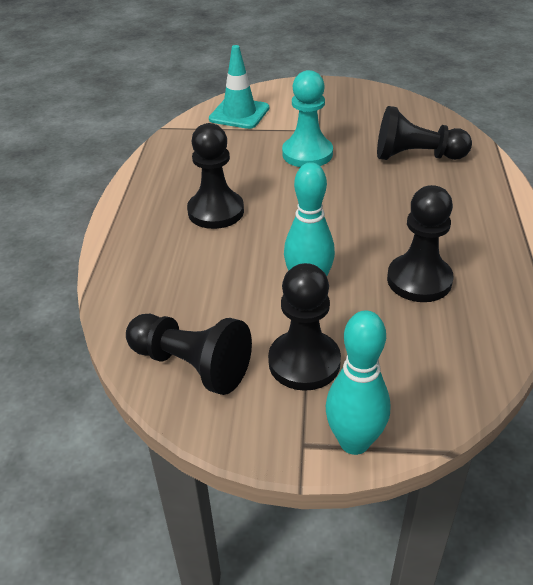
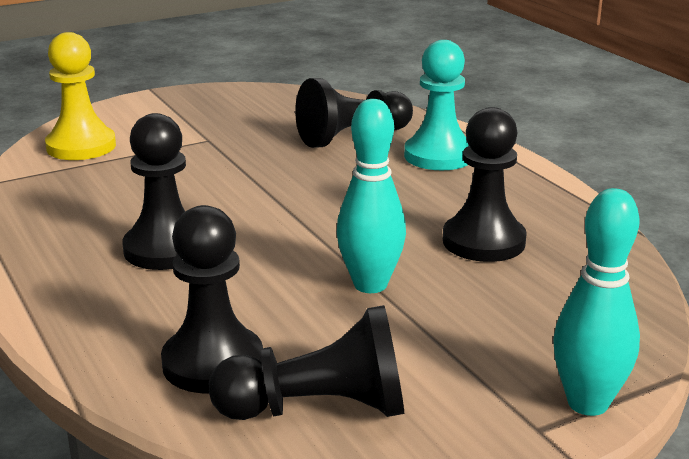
camera: 35 degrees left, 15 degrees down
(239, 114) = (81, 146): turquoise traffic cone -> yellow pawn
(304, 362) = (450, 355): black pawn -> black pawn (213, 363)
(307, 154) = (220, 164): turquoise pawn -> turquoise pawn (438, 156)

